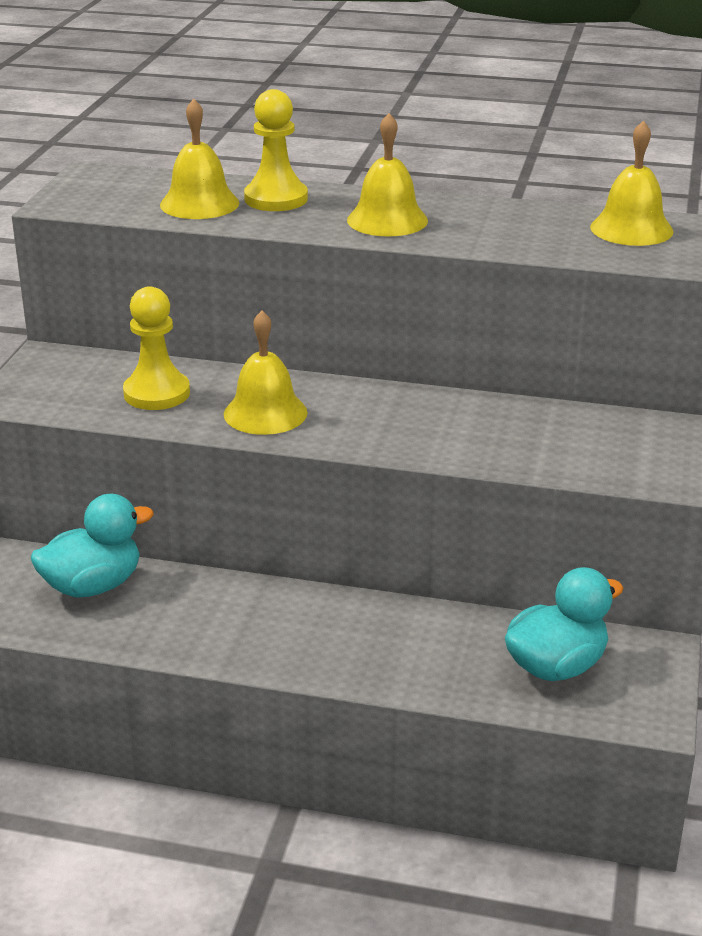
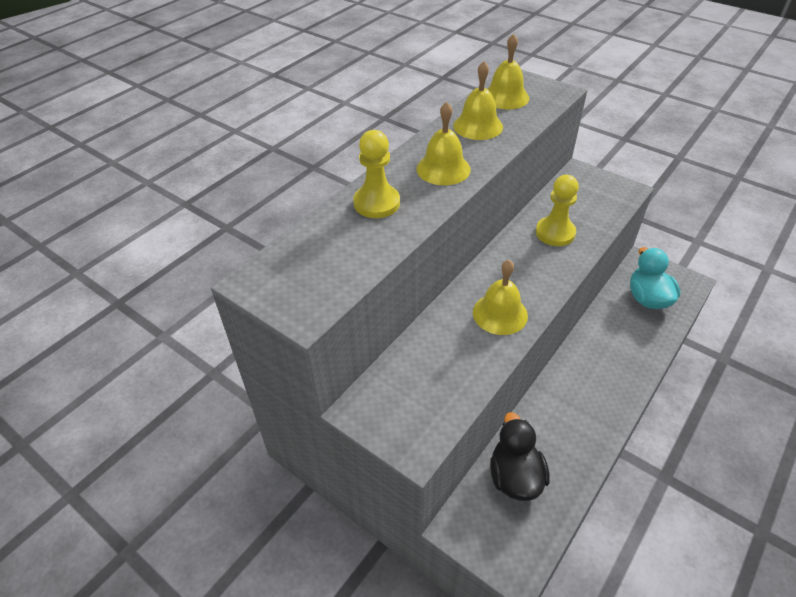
camera: 65 degrees left, 15 degrees up
(93, 586) = (515, 477): turquoise duck -> black duck
(156, 393) = (449, 359): yellow pawn -> yellow pawn (555, 233)
(199, 203) = (360, 239): yellow bell -> yellow bell (478, 126)

